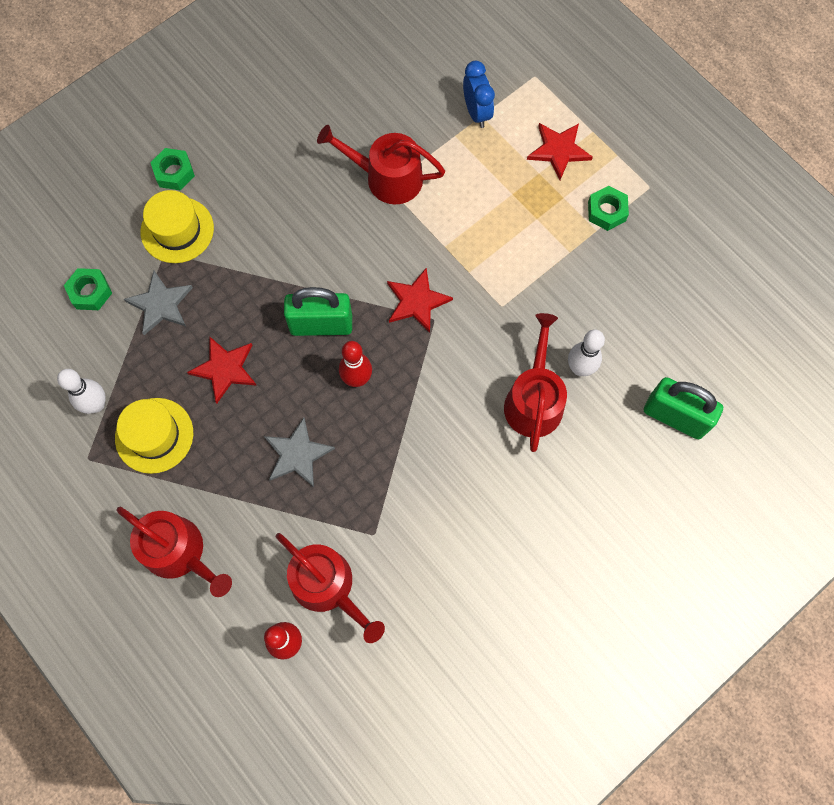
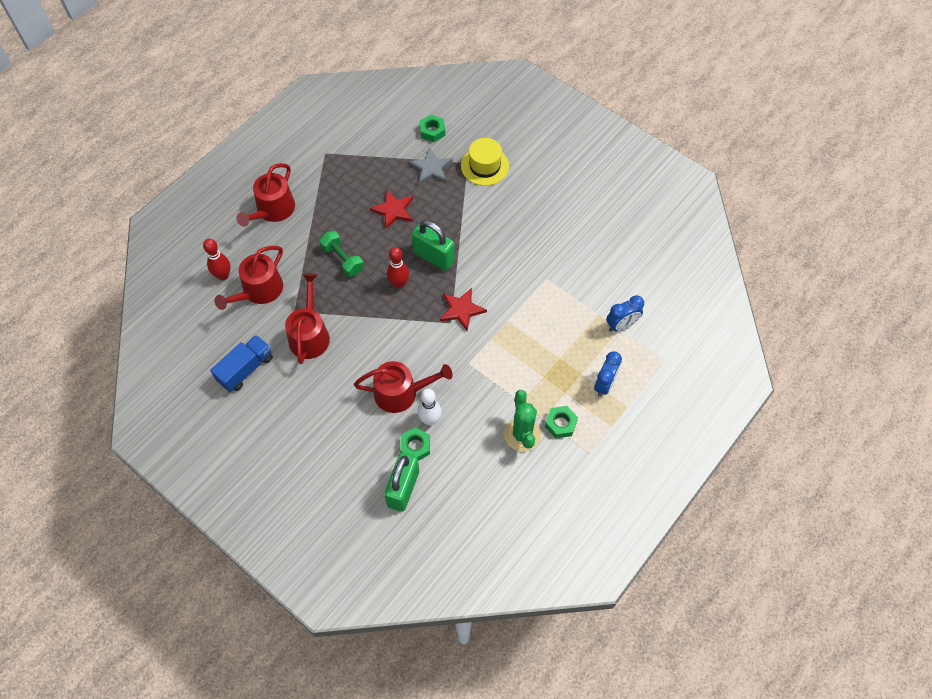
camera: 80 degrees right, 10 degrees down
(96, 405) = (359, 150): white bowling pin -> none
(154, 435) = (344, 183): yellow hat -> none
(174, 172) = (526, 156): green nut -> green nut (415, 446)
(297, 454) = (342, 259): grey star -> green dumbbell
(321, 325) = (433, 257): green padlock -> green padlock turned 45 degrees counterclockwise
(387, 178) = (552, 277): red watering can -> red watering can (309, 335)
(462, 617) = (246, 369): none -> blue truck
(558, 150) = (604, 384): red star -> blue clock
(615, 259) = (522, 434): none -> green cactus

